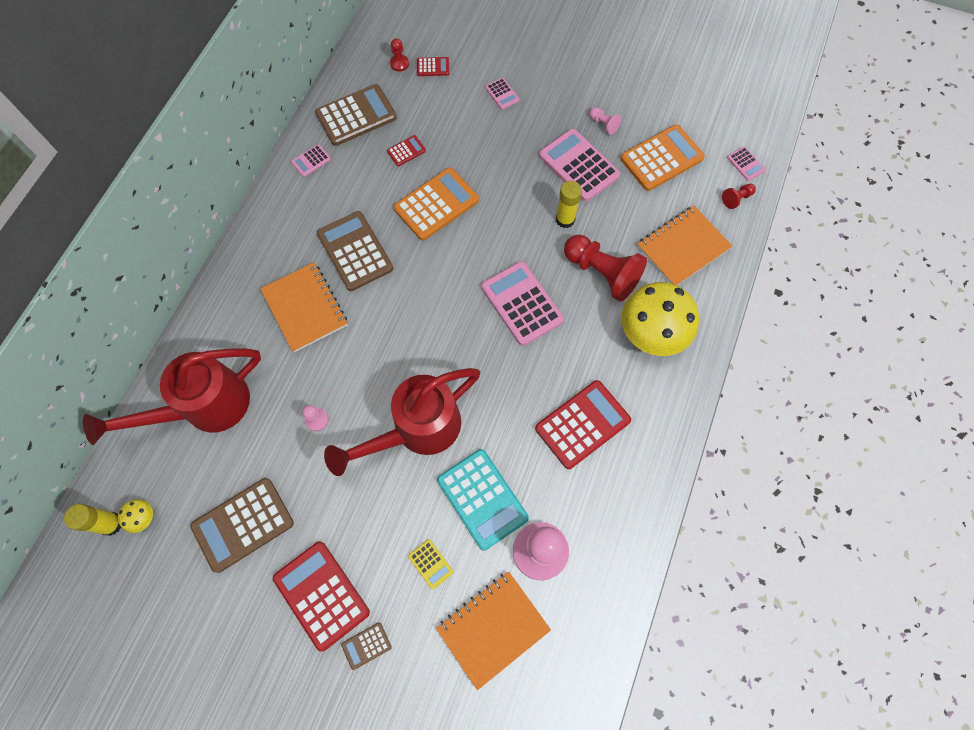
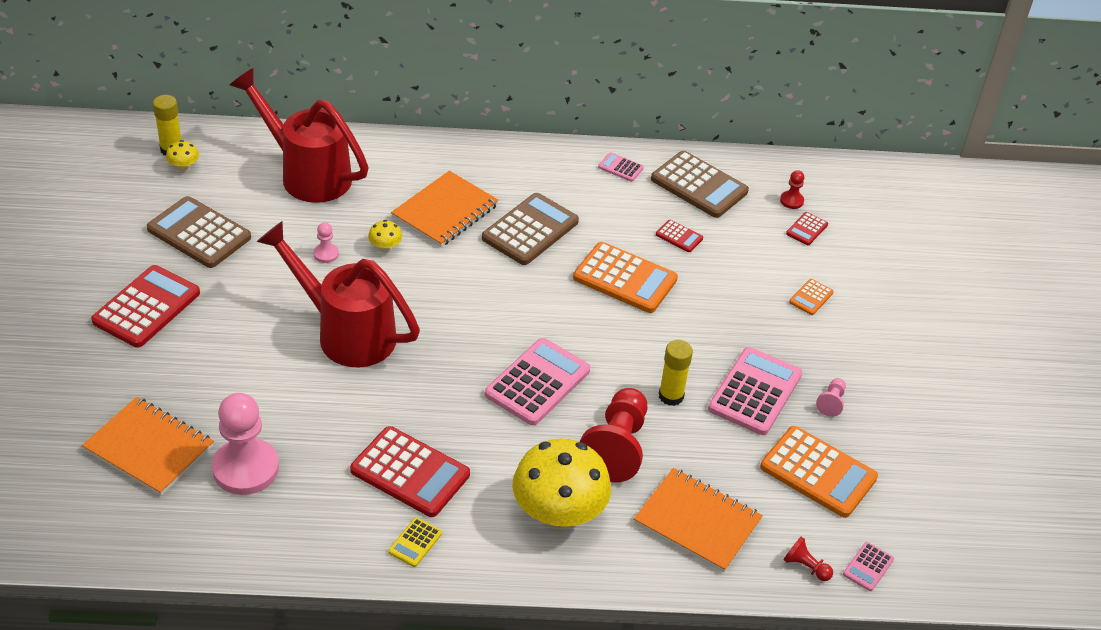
camera: 65 degrees right, 25 degrees down
(329, 369) = (385, 247): none -> yellow mushroom
(366, 645) = (105, 353): brown calculator -> none
(430, 564) = (203, 381): yellow calculator -> yellow calculator (415, 542)
(433, 67) = (807, 229): red calculator -> red calculator turned 60 degrees clockwise
(482, 499) = (288, 405): turquoise calculator -> none
(502, 94) = (811, 297): pink calculator -> orange calculator

